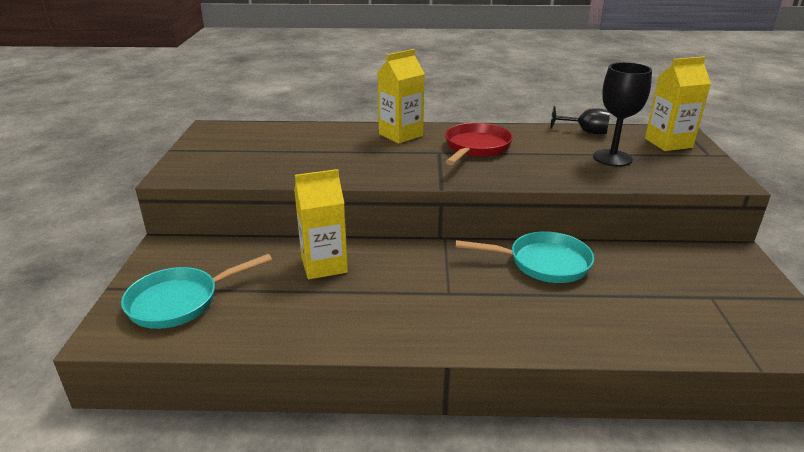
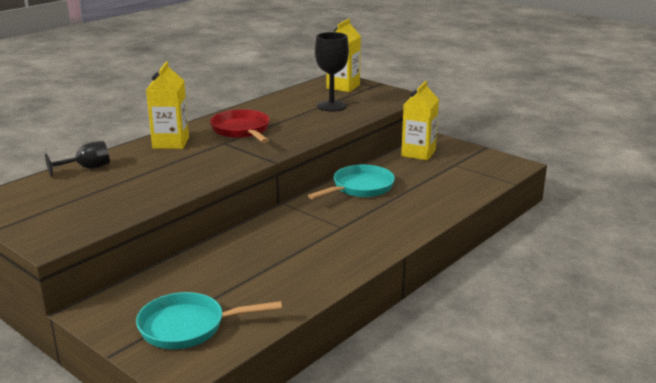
camera: 50 degrees left, 5 degrees down
(179, 302) = (188, 327): turquoise pan -> turquoise pan turned 75 degrees clockwise
(324, 265) = (240, 255): yellow carton -> yellow carton (418, 153)
(585, 132) = (287, 96): black goblet -> black goblet (87, 168)

